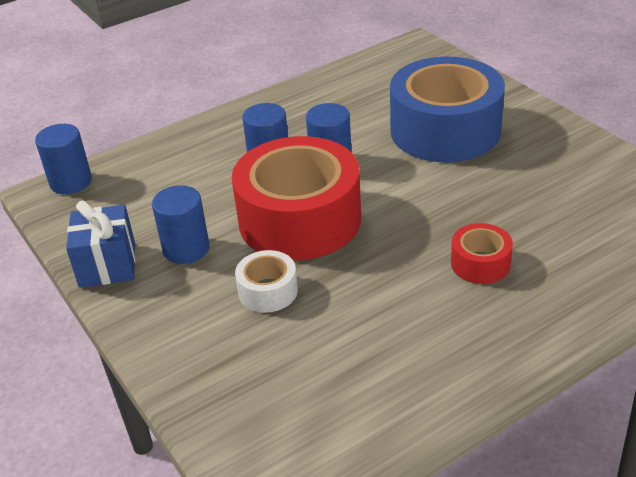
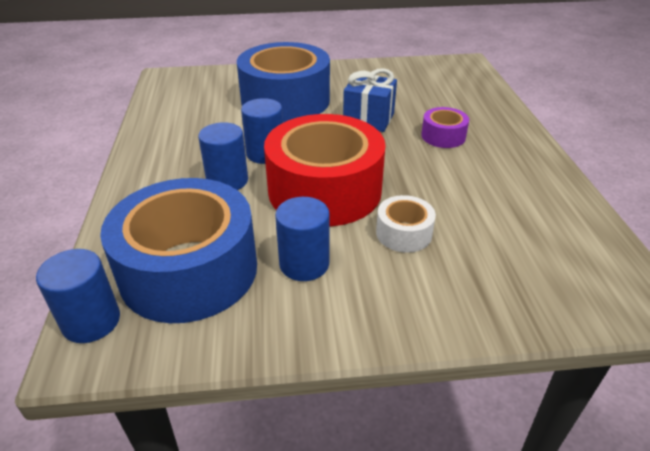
camera: 65 degrees left, 0 degrees up
(107, 265) = (279, 328): blue gift -> blue gift (368, 119)
(143, 196) = (189, 270): none -> blue tape
(480, 263) = (443, 136): red tape -> purple tape

